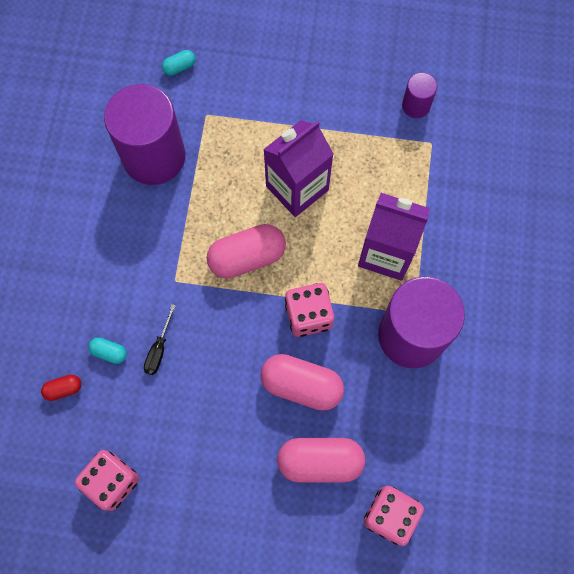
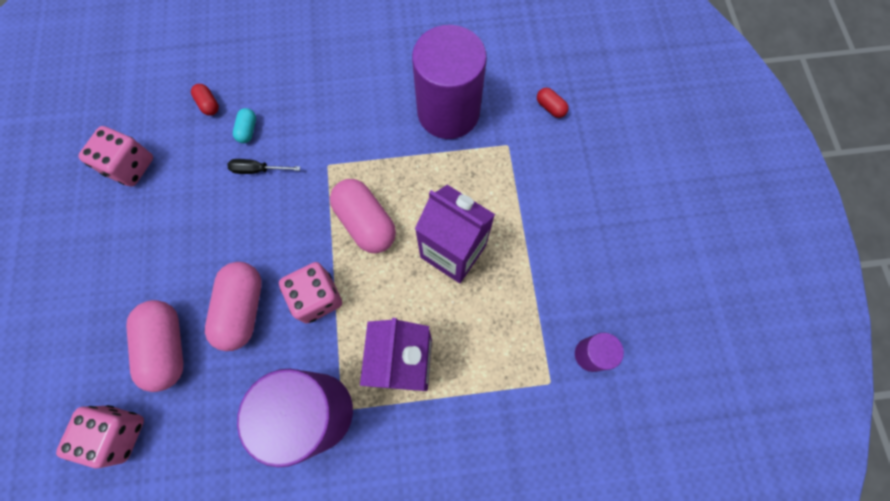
camera: 75 degrees right, 0 degrees up
(179, 67) = (550, 107): turquoise capsule -> red capsule

